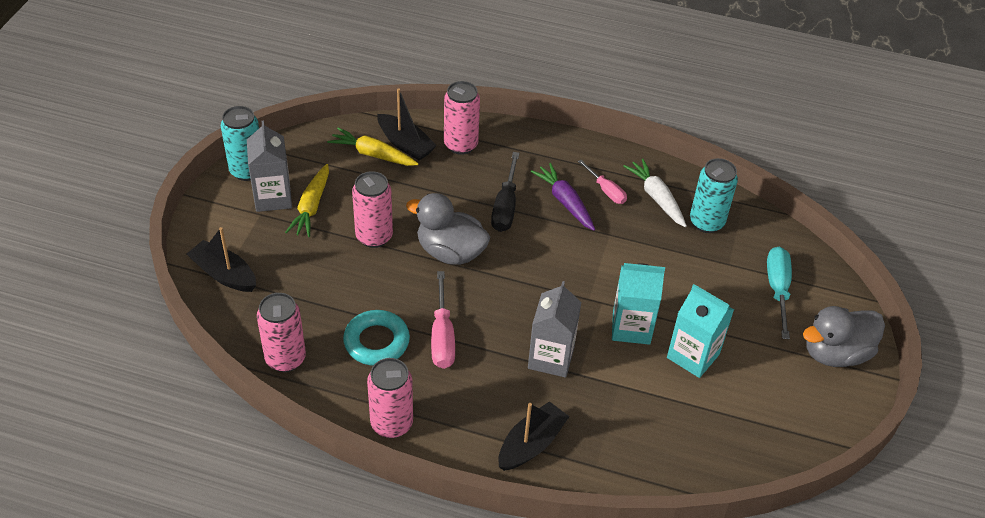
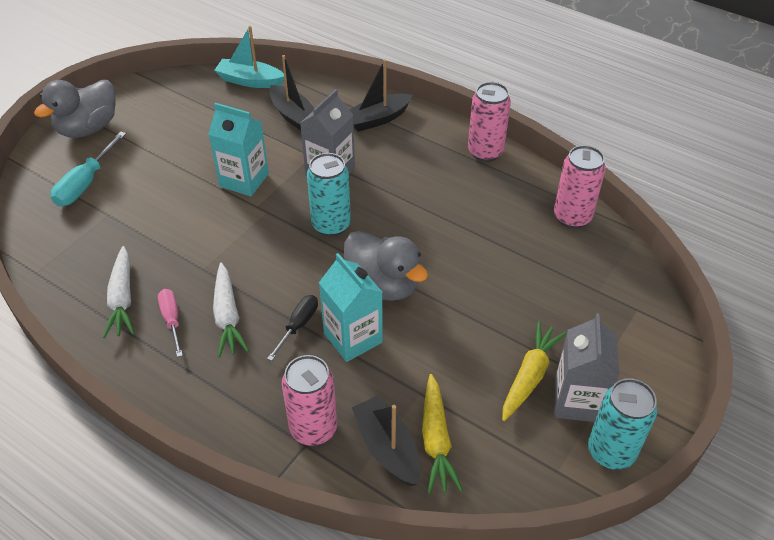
camera: 160 degrees left, 0 degrees up
(224, 274) = (635, 312): black boat -> black boat (294, 116)
(373, 154) = (436, 440): yellow carrot -> yellow carrot turned 45 degrees clockwise
(374, 237) = (462, 321): pink can -> none
(376, 342) = (483, 215): turquoise ring -> none
(442, 336) = (420, 207): pink screwdriver -> none
(505, 207) = (298, 325): black screwdriver -> black screwdriver, size x0.66
(565, 202) = (227, 316): purple carrot -> white carrot
(693, 356) = (207, 149): turquoise carton -> turquoise carton (353, 338)
(706, 222) = (93, 259): turquoise can -> turquoise can (331, 225)
(714, 469) = (250, 81): none -> turquoise boat
(835, 353) = (88, 128): grey duck -> grey duck turned 135 degrees clockwise

